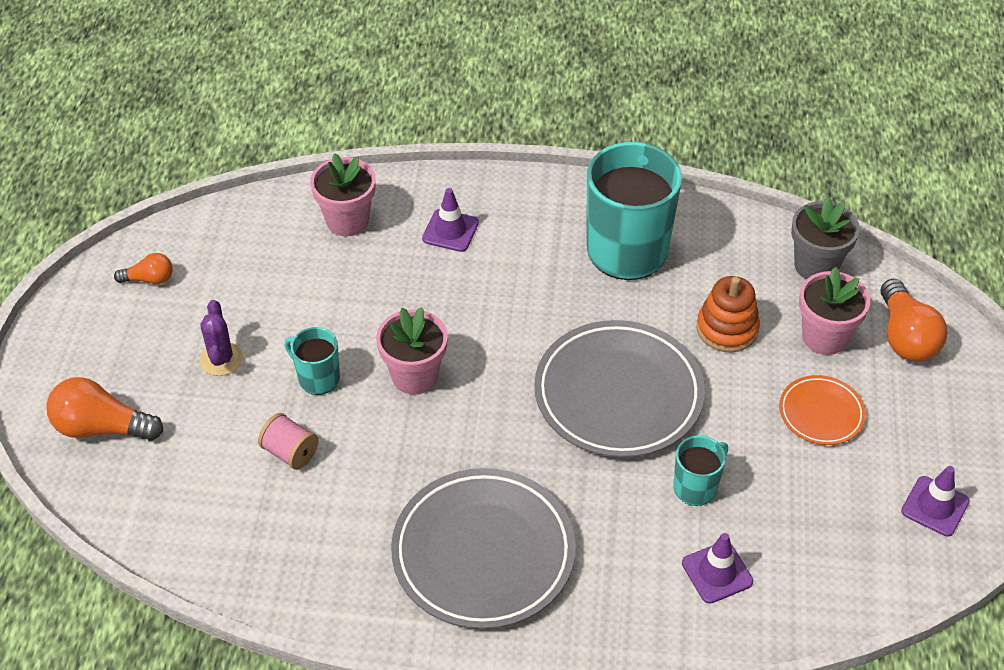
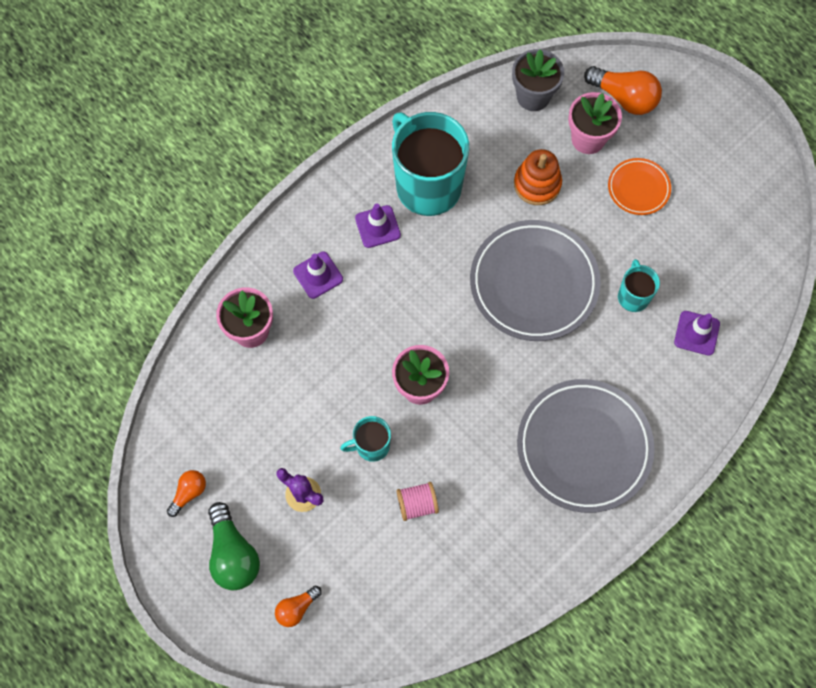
camera: 50 degrees left, 20 degrees up
(102, 427) = (297, 608): orange light bulb -> orange light bulb, size x0.56
(117, 347) = (233, 554): none -> green light bulb
(935, 506) = (744, 187): purple traffic cone -> purple traffic cone (377, 226)

